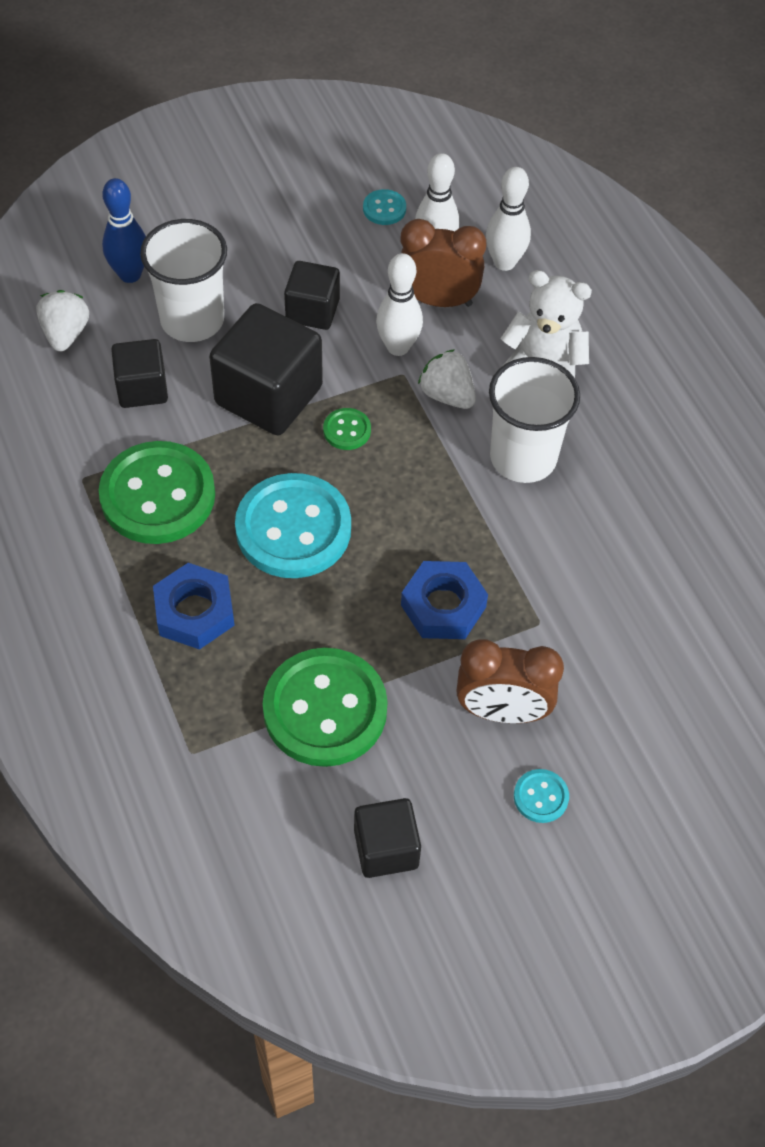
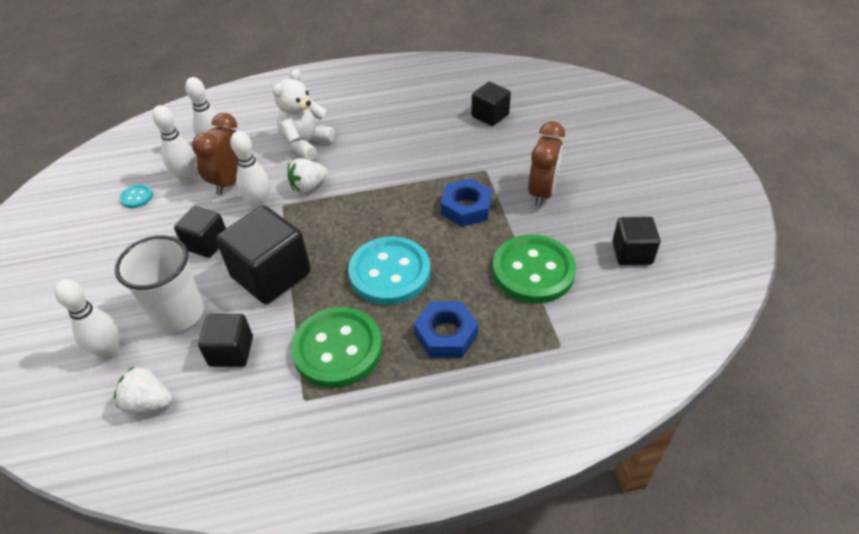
camera: 75 degrees left, 10 degrees down
(130, 274) = (109, 351): blue bowling pin -> white bowling pin
(347, 430) = (318, 237): green button -> none
(523, 457) = (368, 161): white cup -> none
(541, 797) = (598, 184): turquoise button -> none
(690, 615) = (490, 115): none -> black cube

